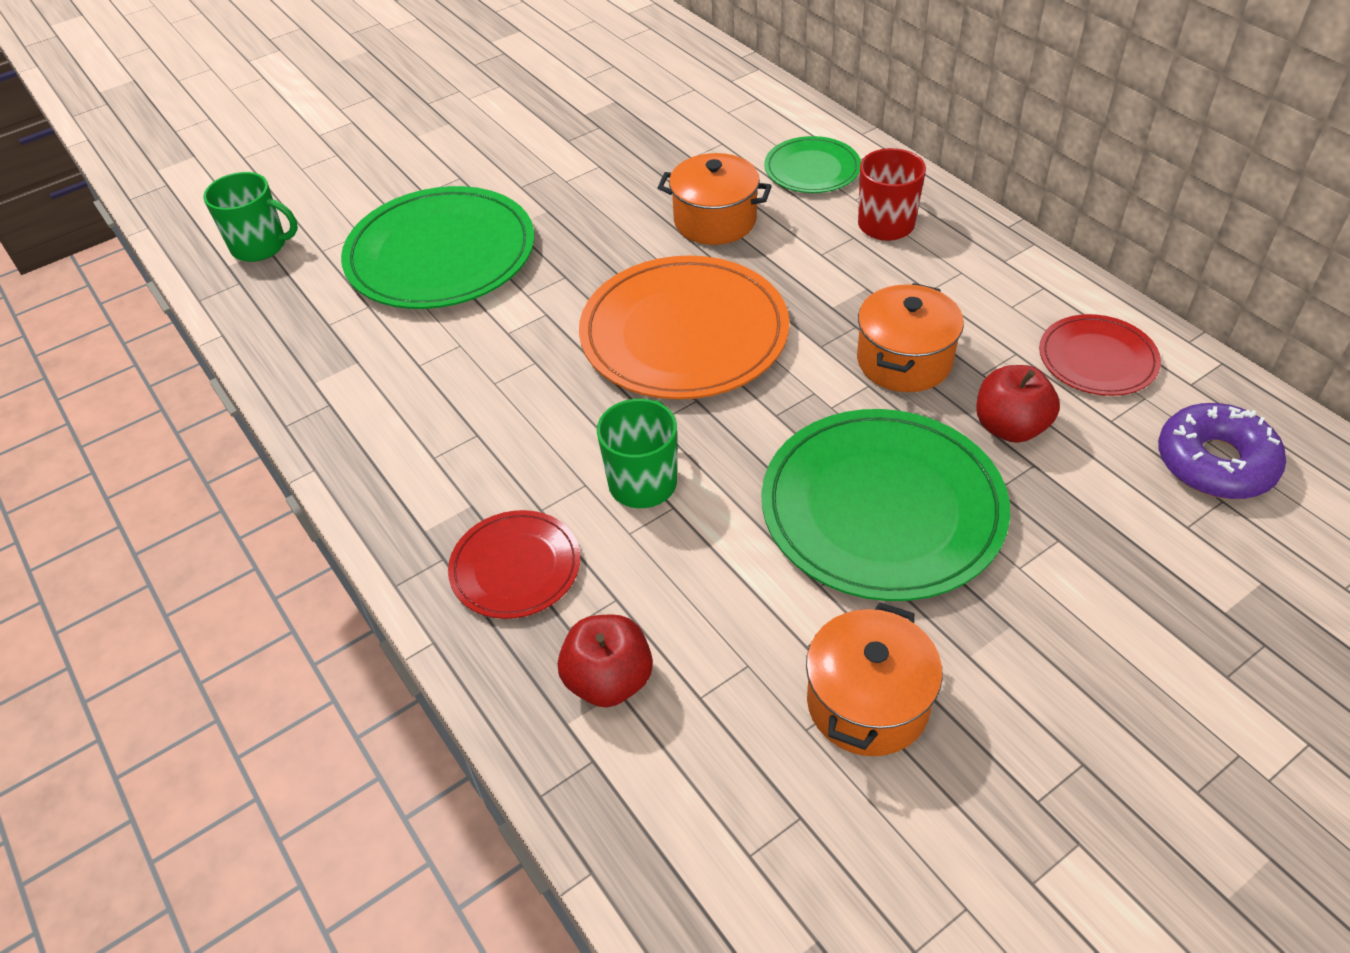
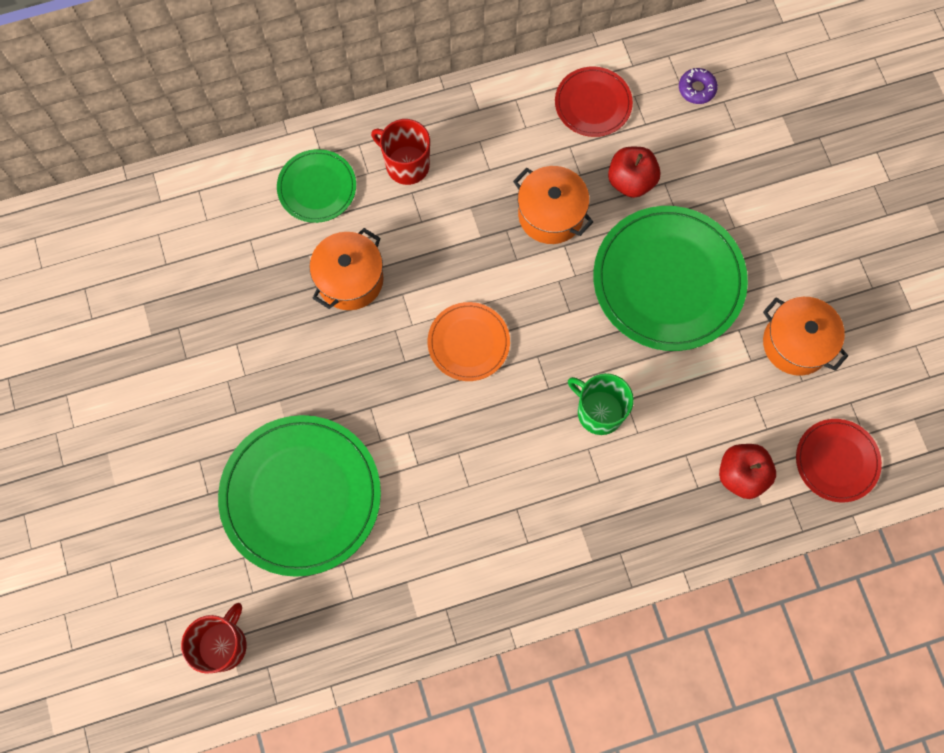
camera: 75 degrees left, 25 degrees up
(260, 246) = (223, 644): green mug -> red mug
(515, 567) = (642, 509): red plate -> red plate (837, 461)
(684, 333) = (468, 342): orange plate -> orange plate, size x0.53
(1215, 463) = (696, 89): purple donut -> purple donut, size x0.54

